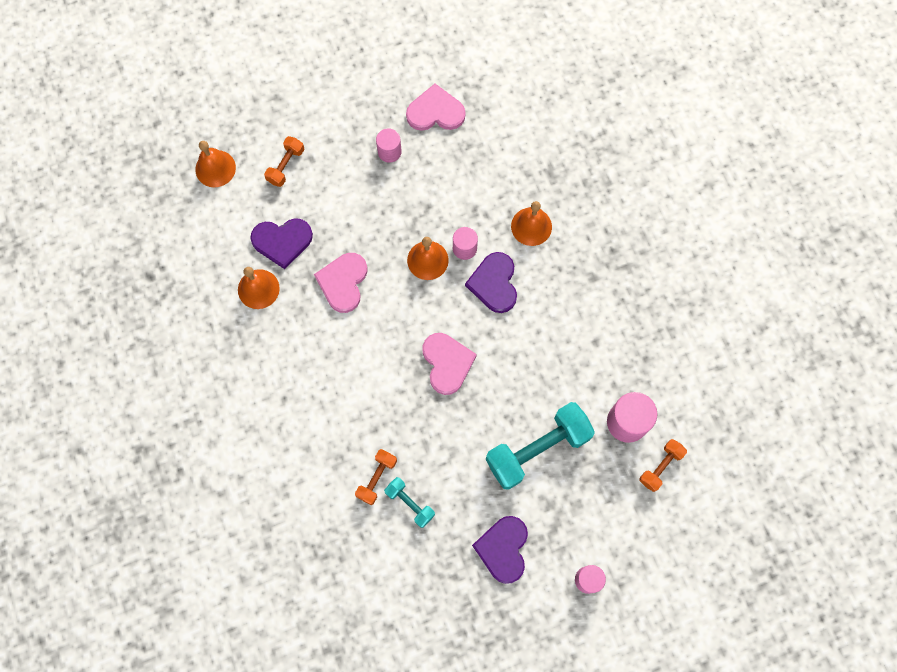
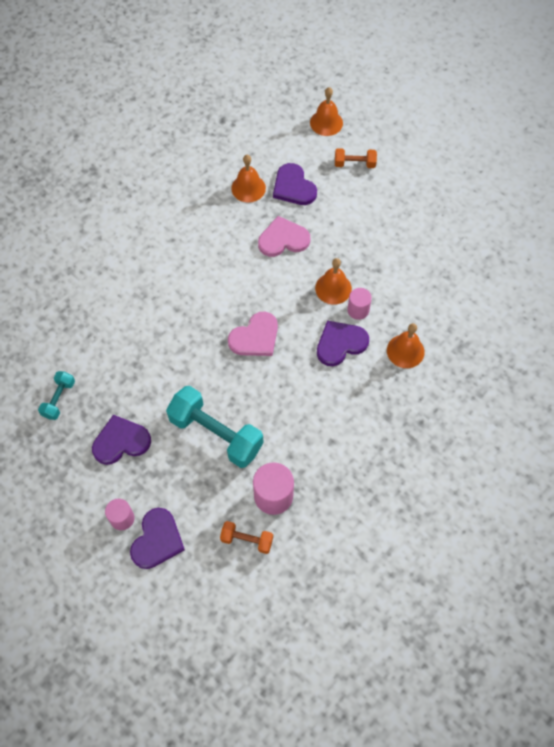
camera: 65 degrees right, 10 degrees down
(376, 478) = (138, 327): orange dumbbell -> none
(389, 152) = (407, 225): pink cylinder -> none
(410, 503) = (129, 358): turquoise dumbbell -> turquoise dumbbell (59, 399)
(435, 111) = (461, 242): pink heart -> none
(625, 553) = (157, 540): none -> purple heart

